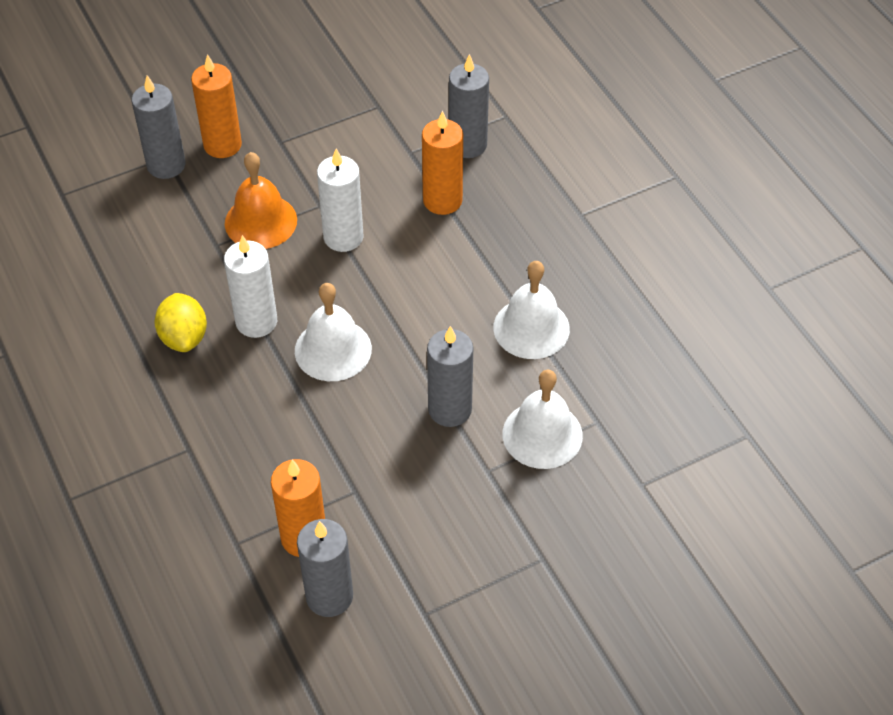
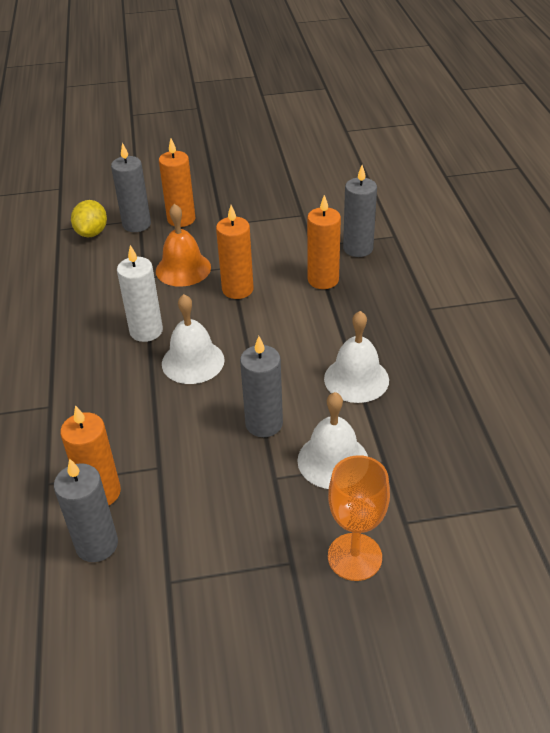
camera: 20 degrees right, 10 degrees down
(184, 337) = (89, 330): yellow lemon -> yellow lemon (92, 233)
(343, 237) = (237, 289): white candle -> orange candle
(604, 535) = (354, 557): none -> orange goblet

